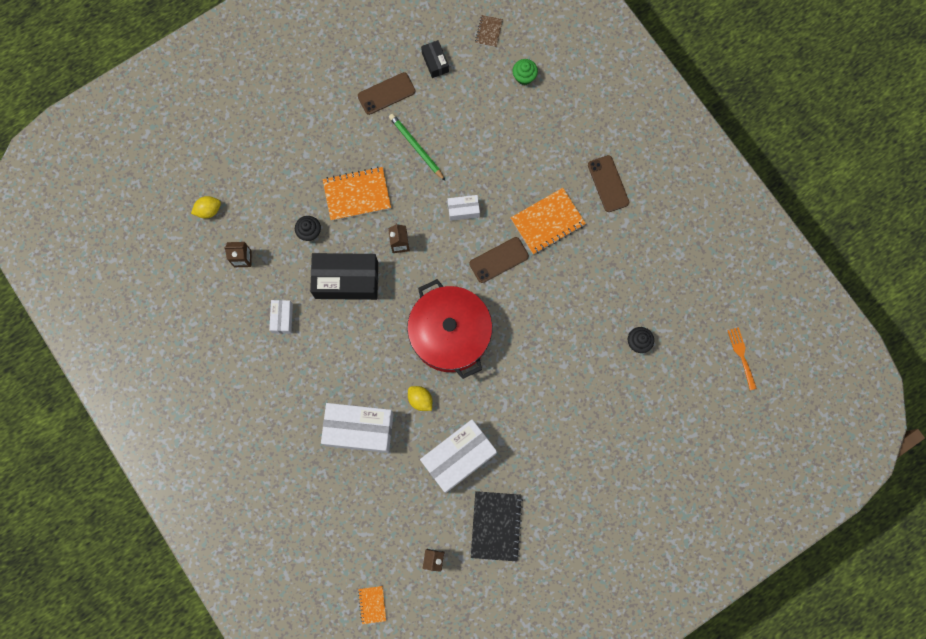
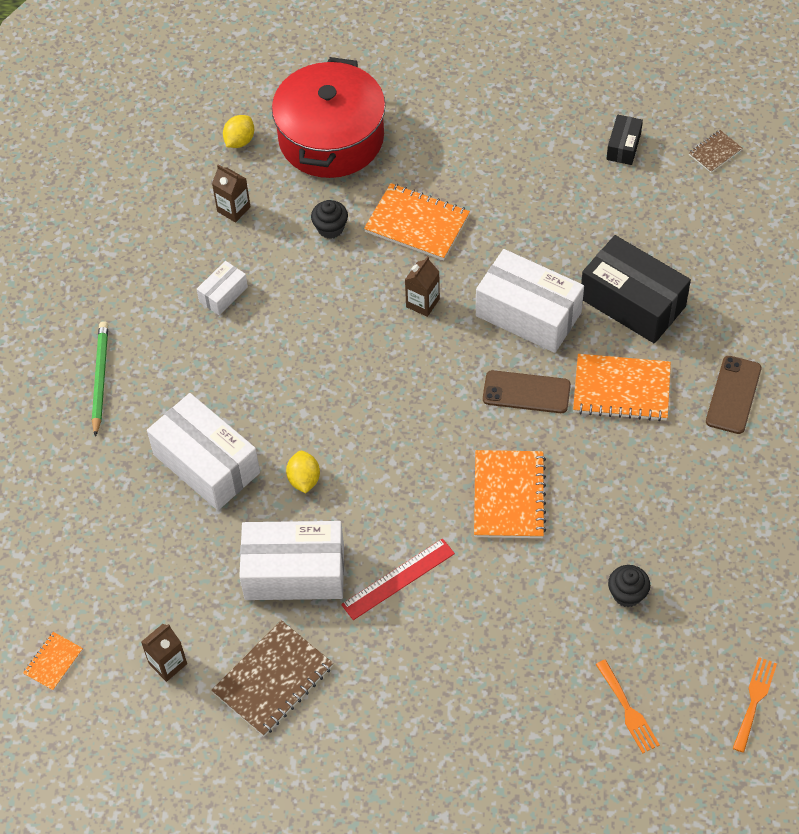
camera: 40 degrees right, 20 degrees down
(208, 210) = (240, 141): yellow lemon -> yellow lemon turned 75 degrees counterclockwise
(346, 280) = (329, 302): black box -> black box (632, 302)
(386, 93) = (539, 144): brown phone -> none
(416, 147) = (527, 217): green pencil -> green pencil (100, 379)
(450, 334) = (400, 433): red pot -> red pot (331, 138)
(463, 210) = (528, 314): white box -> white box, size x2.05
(496, 526) = (273, 680): black notebook -> brown notebook
(516, 420) = (398, 579): none -> red ruler
(524, 77) = (720, 221): green cupcake -> none
(536, 329) = (509, 496): none -> orange notebook
(685, 407) = (628, 710): none -> orange fork

